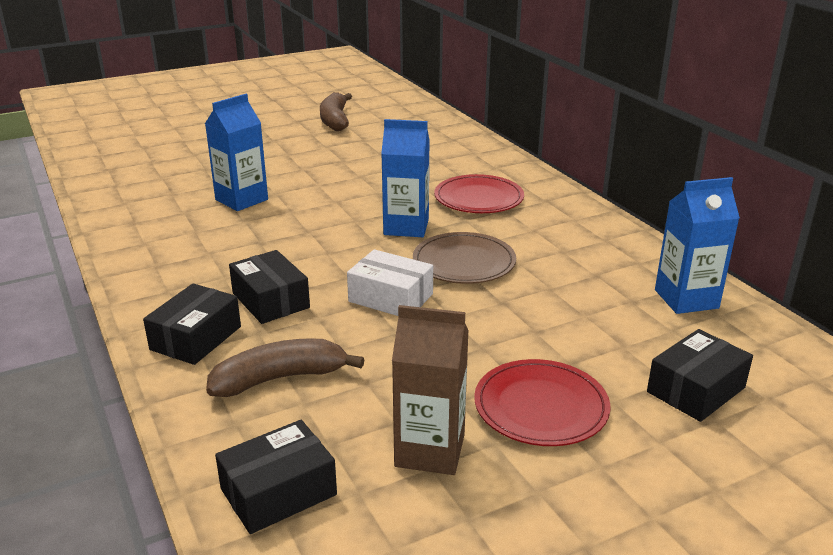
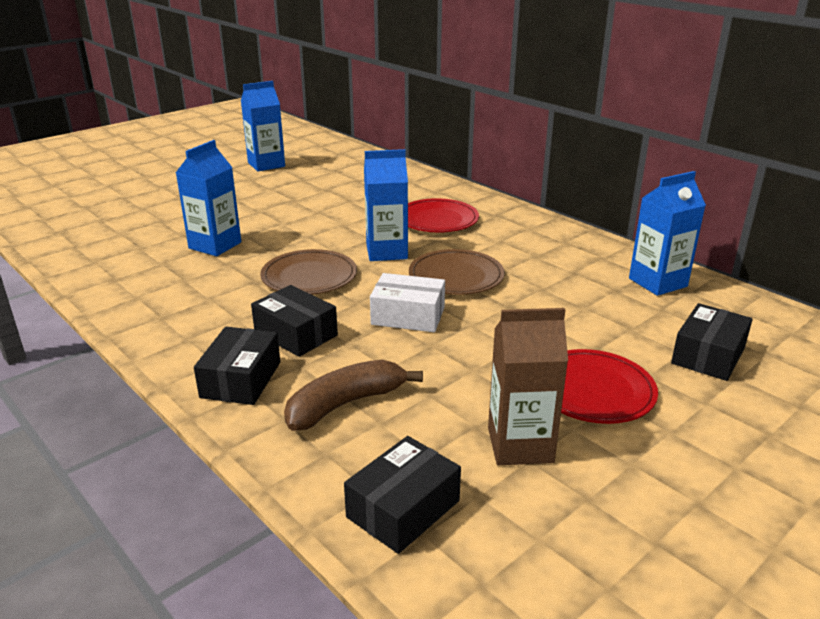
camera: 15 degrees left, 0 degrees up
(314, 243) = (309, 277): none -> brown plate
(335, 120) = (266, 164): brown banana -> blue carton

